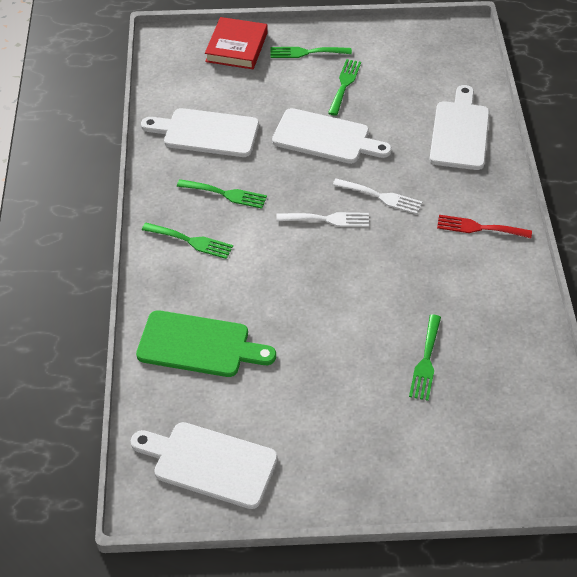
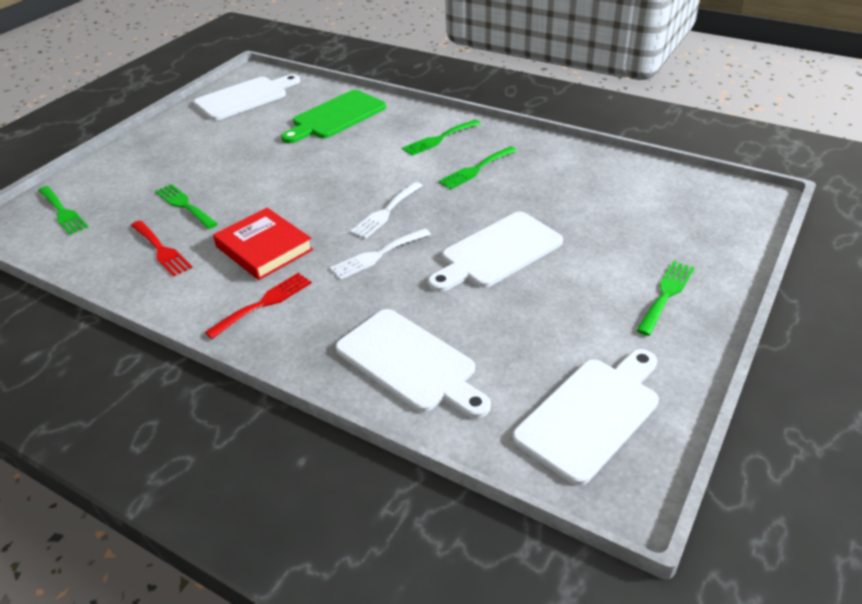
camera: 125 degrees right, 10 degrees down
(206, 132) = (571, 182): white cutting board -> white cutting board (592, 414)
(236, 47) = (710, 244): red book -> red book (264, 248)
(344, 84) = (578, 301): green fork -> green fork (63, 212)
(487, 330) = (161, 250): none -> red fork

